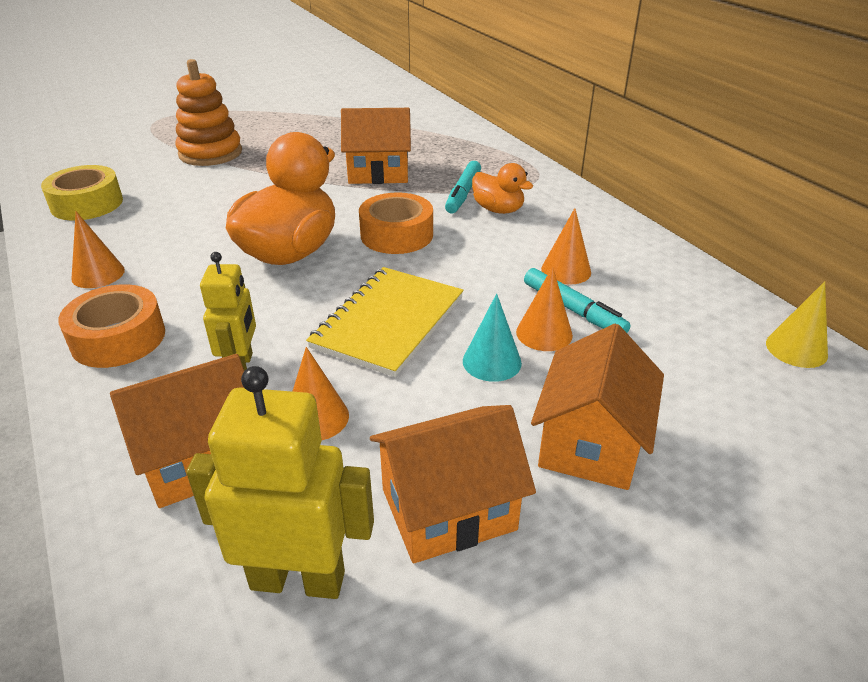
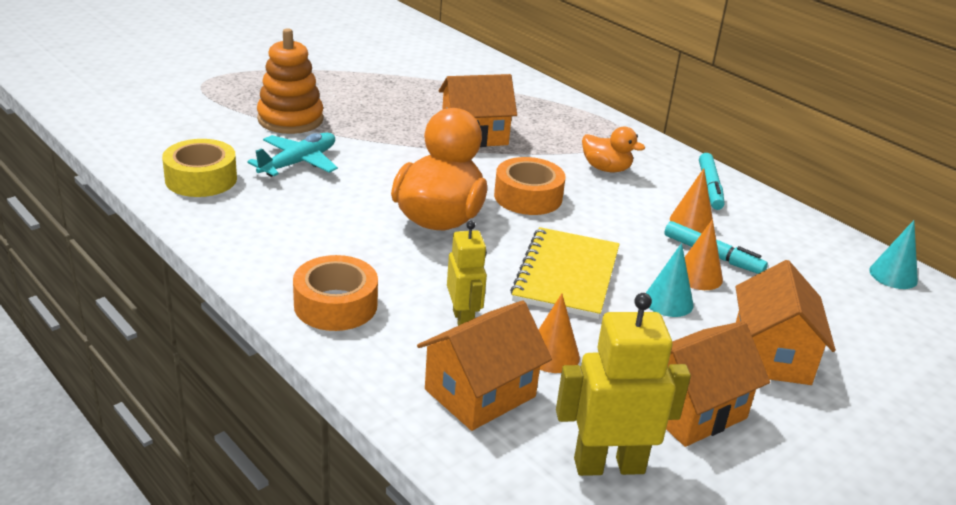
camera: 15 degrees left, 5 degrees down
(98, 274) = (270, 248): orange cone -> none
(188, 192) = (298, 163): none -> turquoise plane
(463, 193) = (566, 154): turquoise marker -> turquoise marker (710, 187)
(796, 349) = (893, 275): yellow cone -> turquoise cone

